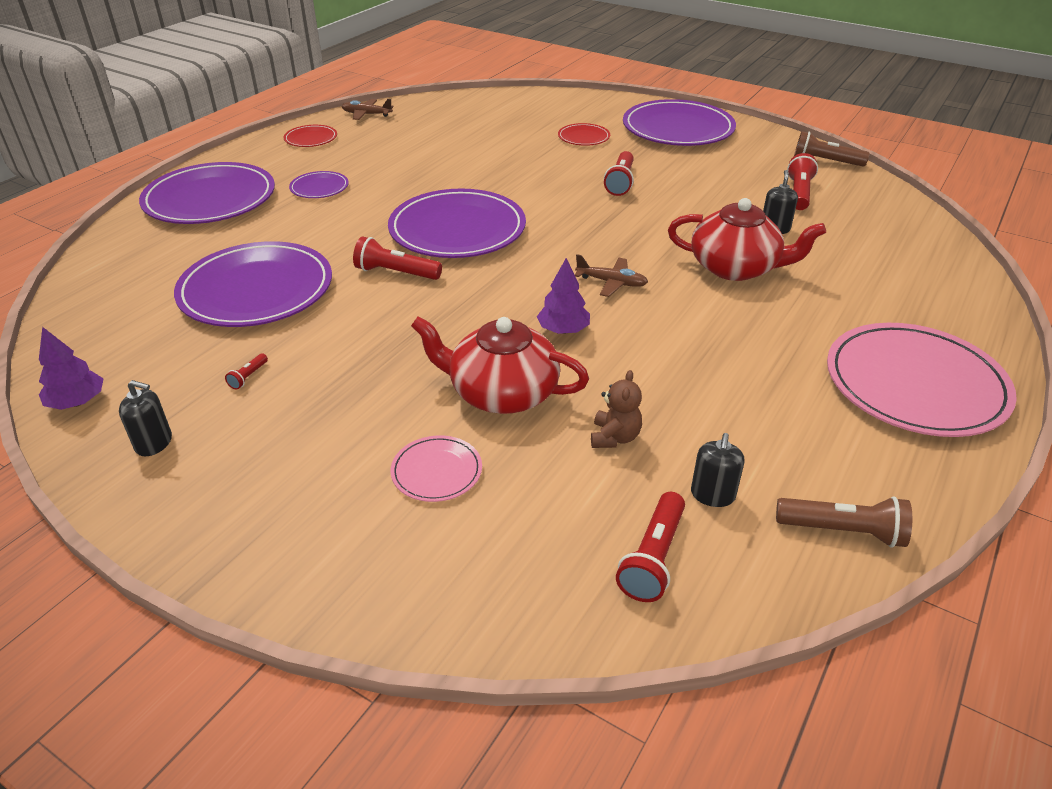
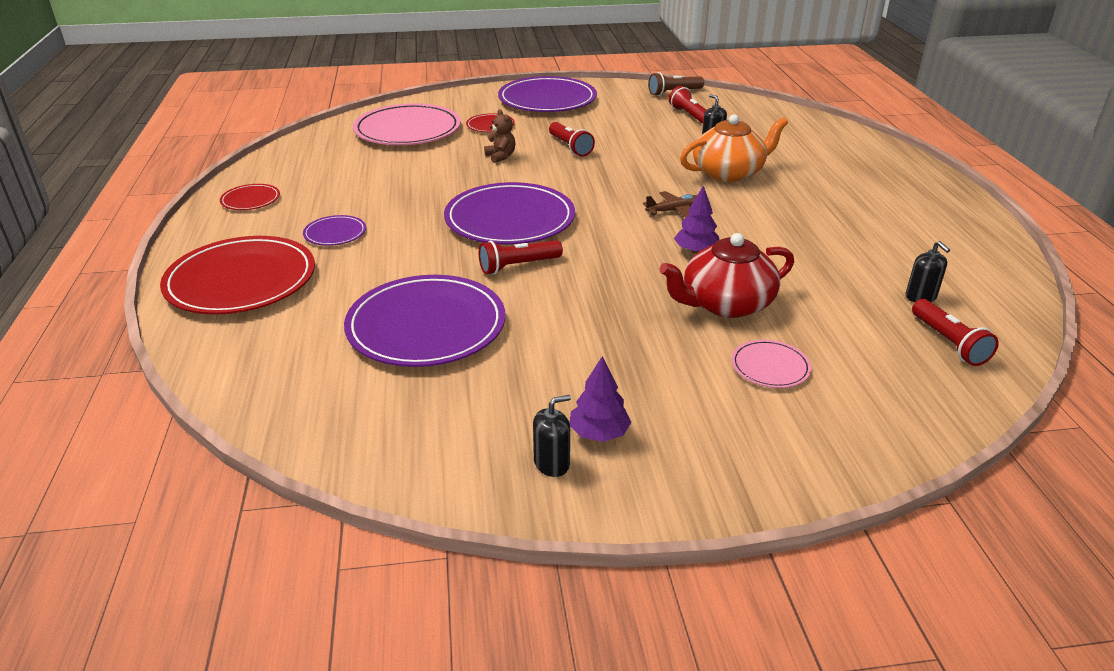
camera: 40 degrees left, 5 degrees down
(77, 402) = (428, 476): purple tree -> purple tree (599, 433)
(210, 199) = (241, 280): purple plate -> red plate
(248, 377) = (538, 383): red flashlight -> none
(366, 114) = (270, 164): brown plane -> none
(614, 437) = (828, 295): brown teddy bear -> brown teddy bear (500, 156)
(735, 267) = (729, 173): red teapot -> orange teapot
(843, 531) = (997, 281): brown flashlight -> none
(915, 384) = (912, 196): pink plate -> pink plate (407, 130)

